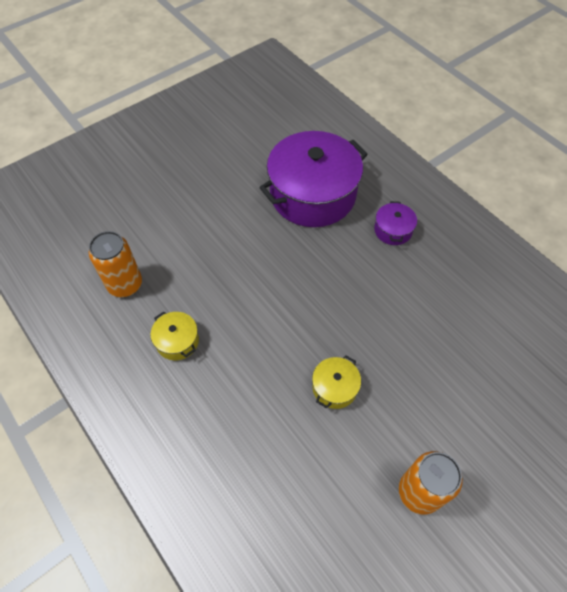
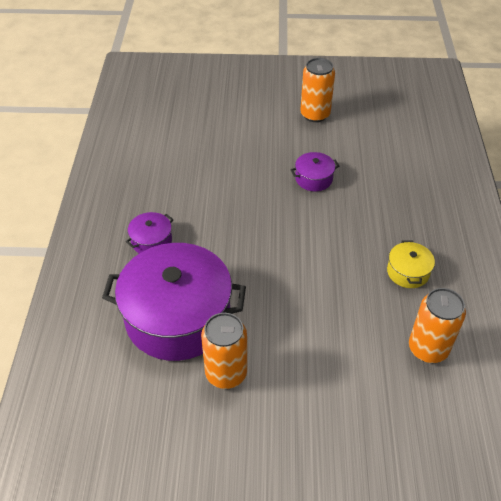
camera: 140 degrees left, 10 degrees down
(248, 184) = (226, 373): none -> orange can
(334, 387) = (313, 179): yellow pot -> purple pot

